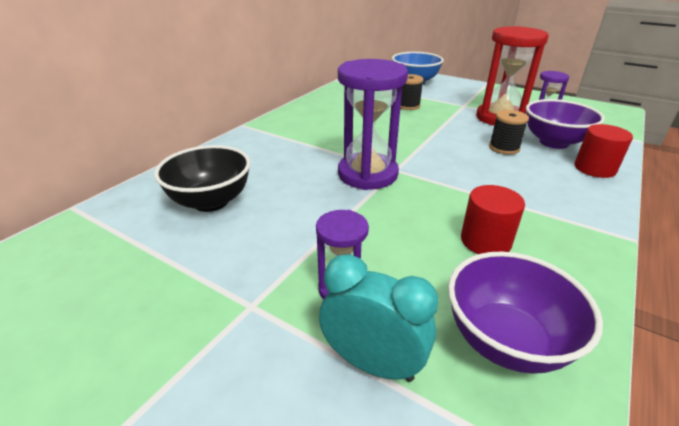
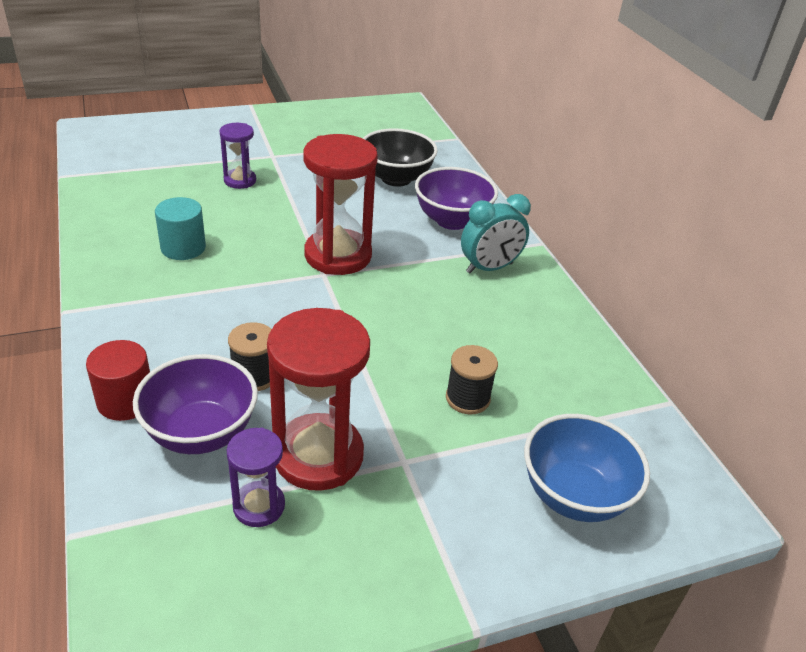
camera: 125 degrees right, 5 degrees up
(367, 174) = (338, 255): purple hourglass -> red hourglass
(373, 363) = (188, 166): turquoise clock -> turquoise clock (489, 268)
(485, 241) = (183, 248): red cylinder -> turquoise cylinder
(506, 341) = (131, 201): purple bowl -> purple bowl (452, 220)

